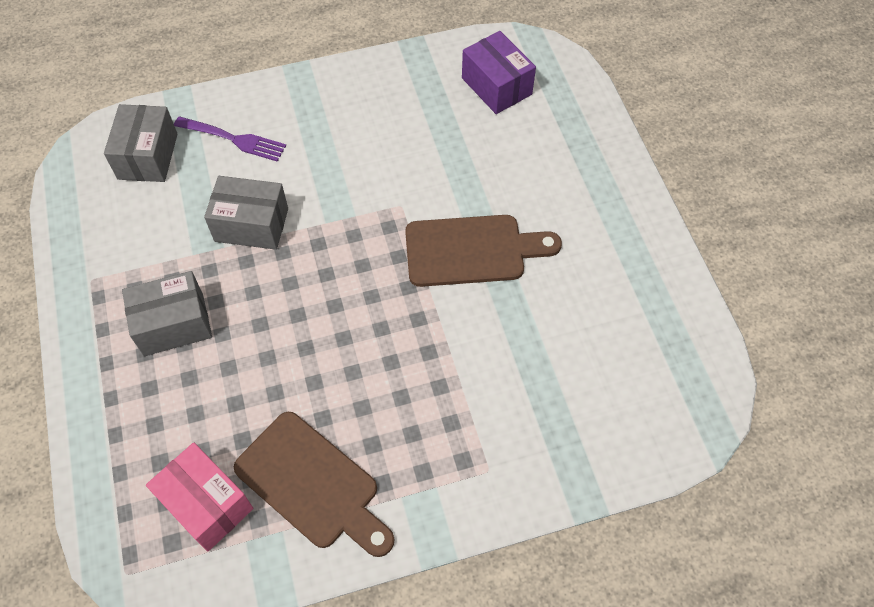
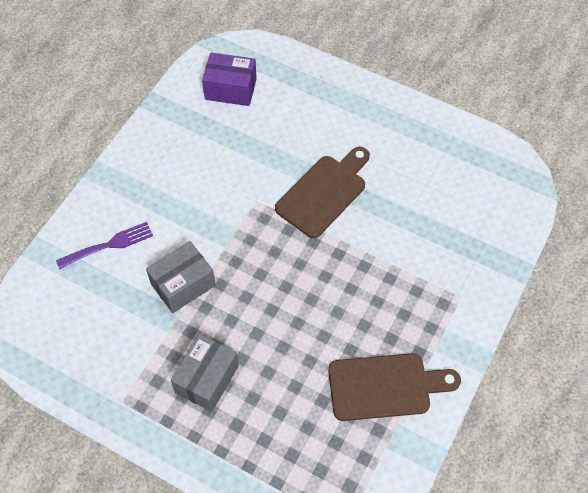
camera: 45 degrees left, 0 degrees up
(148, 156) = (65, 301): grey box -> none
(207, 504) = (344, 450): pink box -> none

